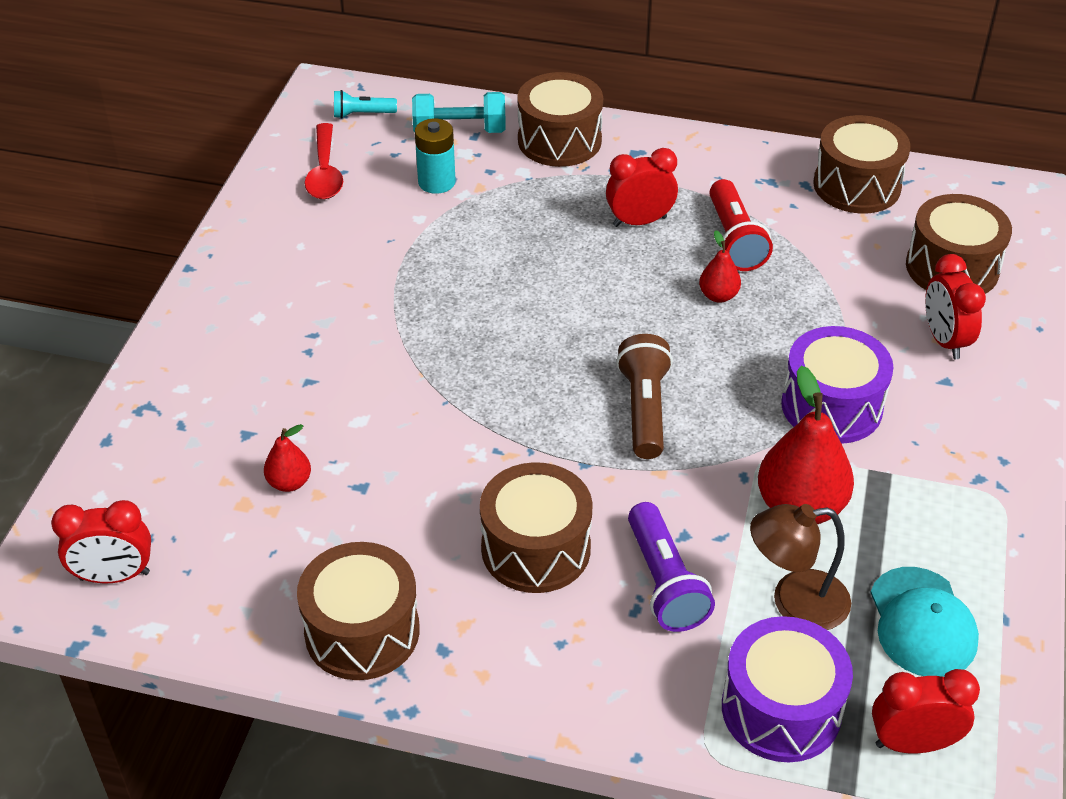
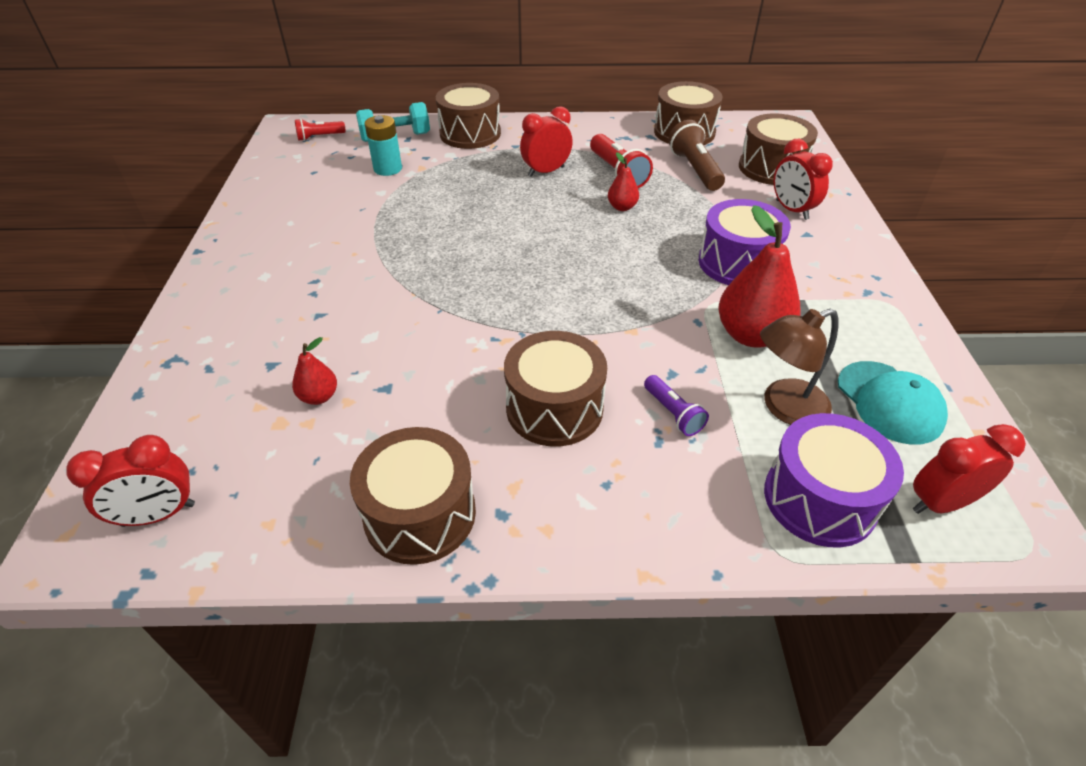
camera: 15 degrees left, 0 degrees up
(325, 172) = (299, 174): red spoon -> none
(362, 114) = (319, 137): turquoise flashlight -> red flashlight
(644, 409) = (600, 288): brown flashlight -> brown flashlight (695, 169)
(664, 582) = (673, 413): purple flashlight -> purple flashlight, size x0.60

